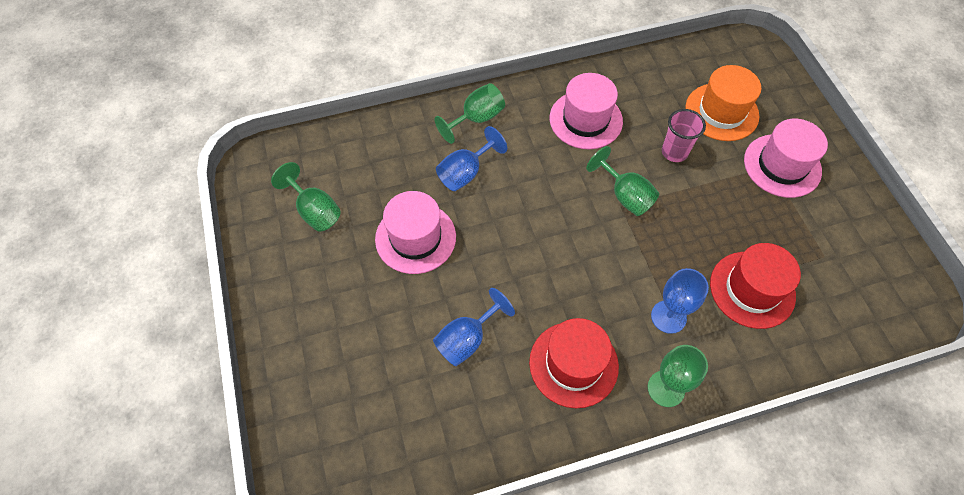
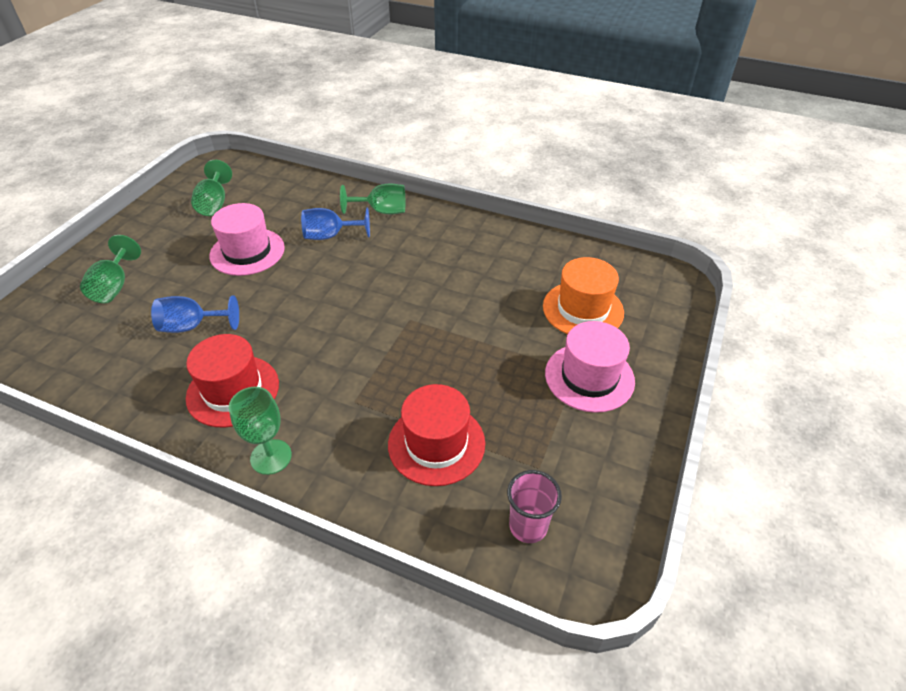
camera: 40 degrees right, 15 degrees down
(585, 120) = (459, 253): pink hat -> none
(625, 195) = (422, 315): green goblet -> green goblet (114, 286)
(668, 317) = (342, 412): blue goblet -> none
(674, 152) = (502, 312): pink cup -> pink cup (528, 526)

